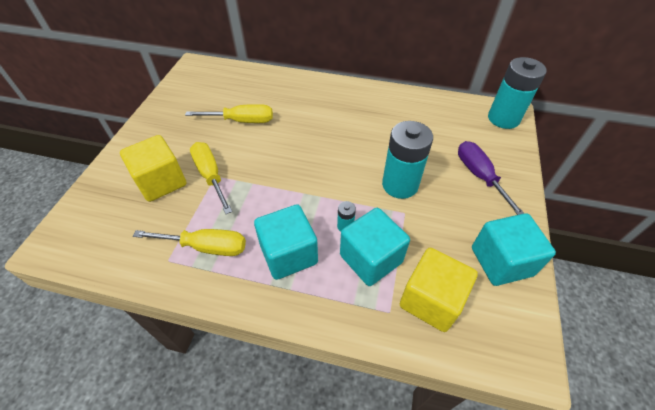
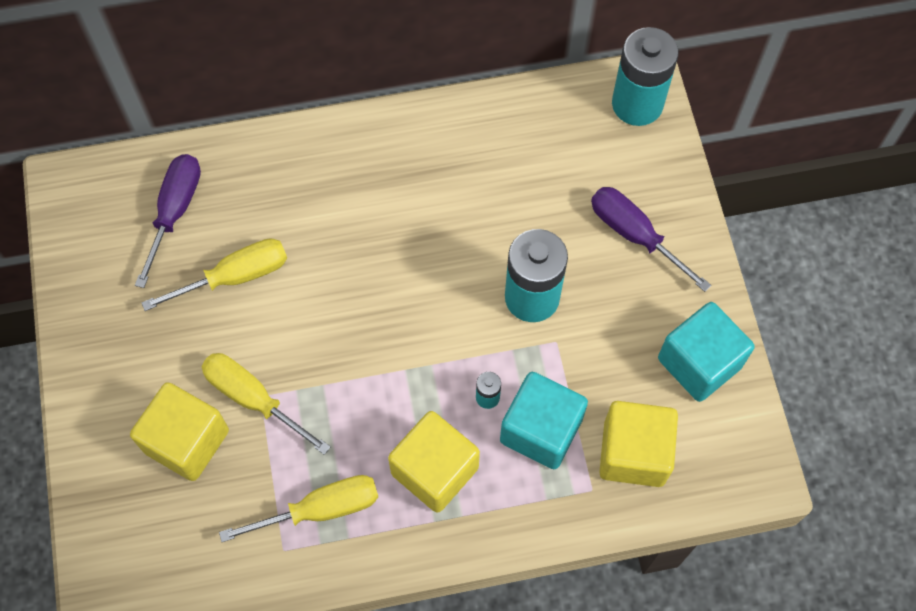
camera: 25 degrees left, 15 degrees up
(233, 88) = (175, 212): none -> purple screwdriver
(288, 254) = (434, 470): turquoise cube -> yellow cube

